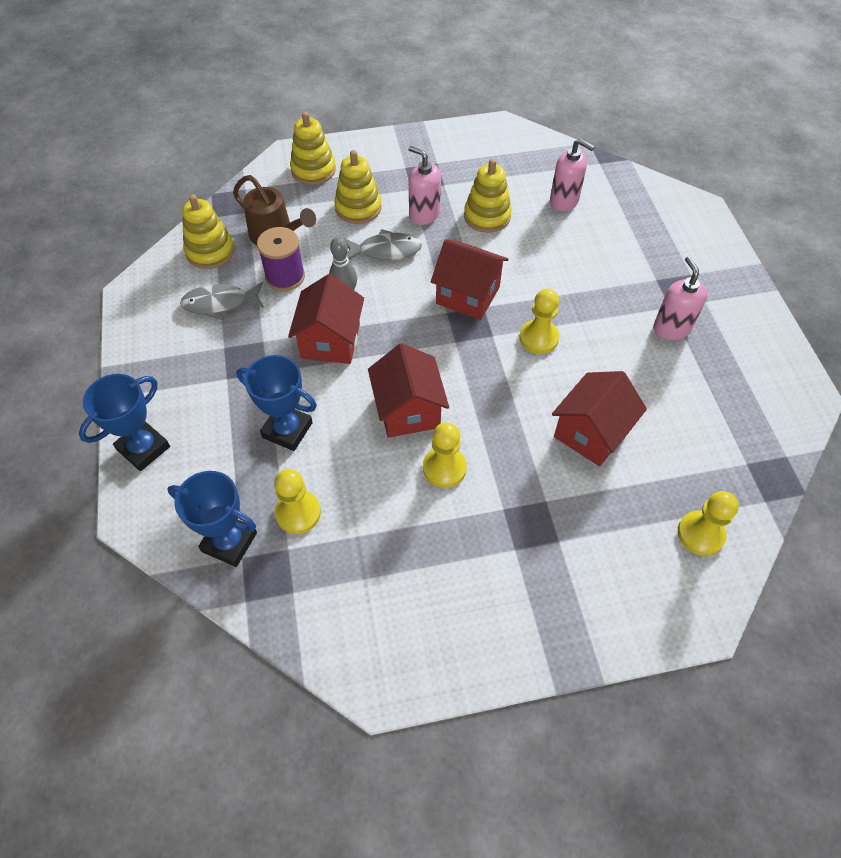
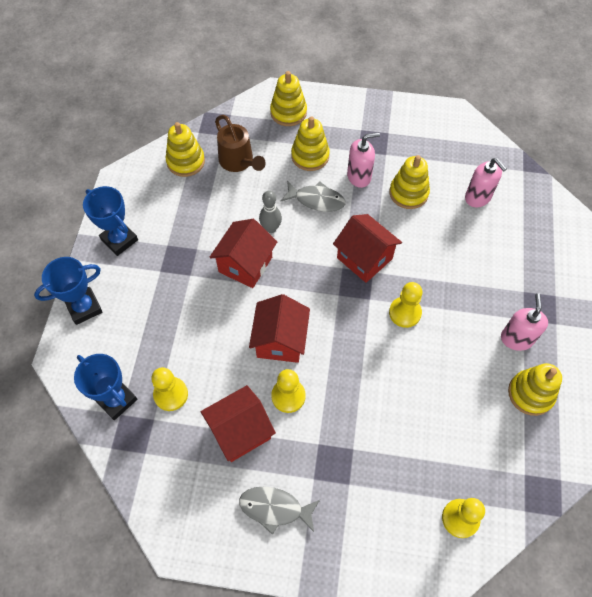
camera: 20 degrees right, 5 degrees up
(220, 304) = (177, 208): grey fish -> grey fish (275, 508)
(285, 276) = (232, 199): purple spool -> none
(287, 430) = (187, 327): blue trophy -> blue trophy (119, 240)
(424, 214) = (359, 176): pink soap dispenser -> pink soap dispenser turned 105 degrees clockwise
(591, 433) = (411, 406): red house -> red house (240, 431)
(713, 379) = (530, 394): none -> yellow stacking toy

